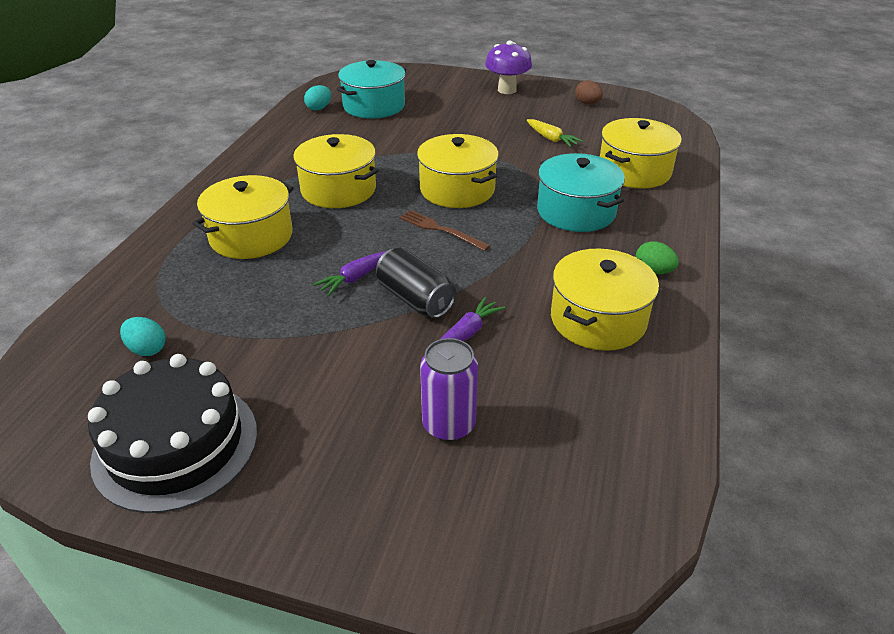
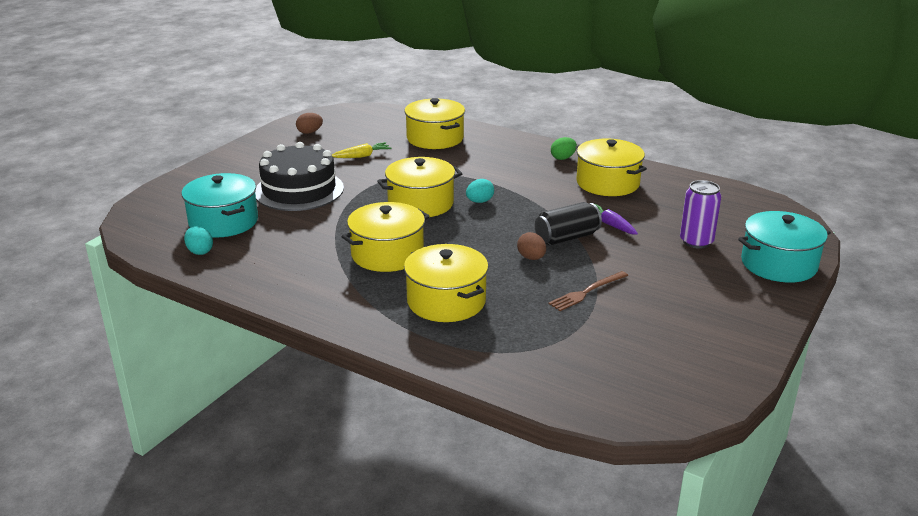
camera: 75 degrees left, 10 degrees down
(147, 349) = (597, 354): turquoise egg -> turquoise egg (479, 201)
(176, 445) = (706, 339): black cake -> black cake (299, 190)
(355, 278) = (531, 258): purple carrot -> brown egg
(441, 230) = (479, 217): brown fork -> brown fork (587, 292)
(507, 90) = (251, 158): purple mushroom -> none
(576, 211) = (479, 167): turquoise pot -> turquoise pot (778, 264)

